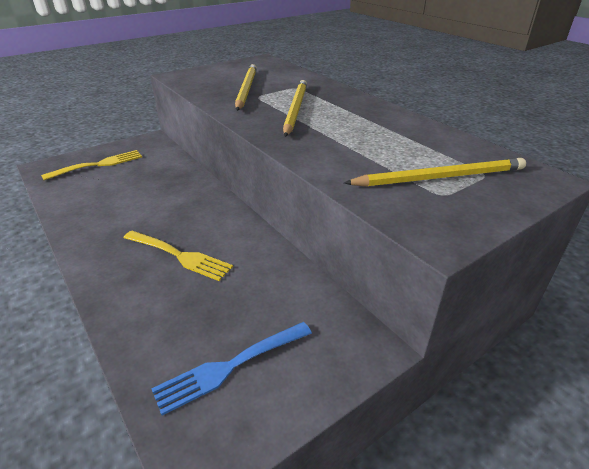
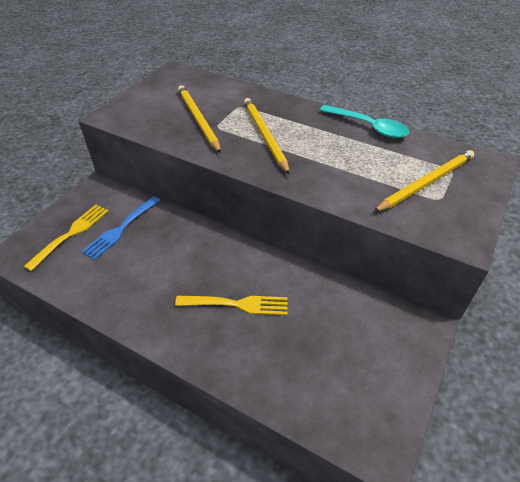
camera: 25 degrees left, 10 degrees up
(230, 366) = (350, 379): blue fork -> blue fork (121, 229)
(414, 122) = (368, 127): none -> turquoise spoon

